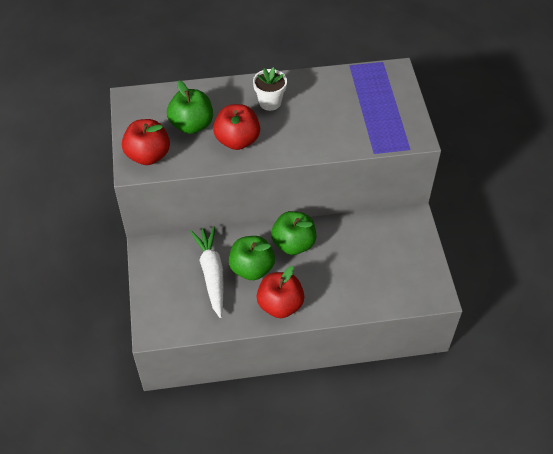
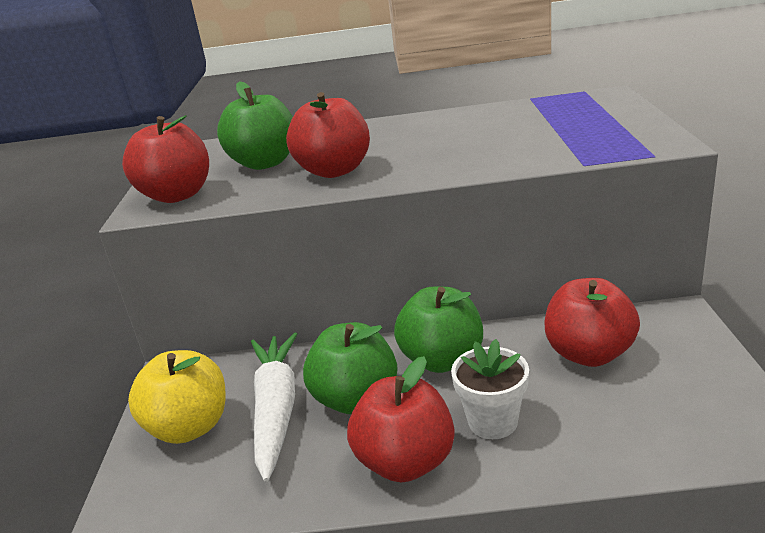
camera: 10 degrees right, 25 degrees down
(169, 283) = (190, 427): none -> yellow apple
(270, 102) = (398, 135): white flower pot -> white flower pot (492, 422)
(367, 243) = (589, 353): none -> red apple

